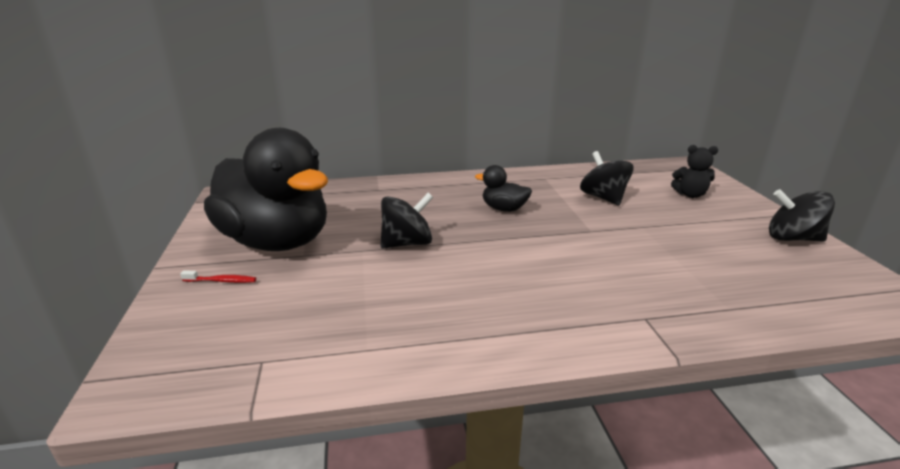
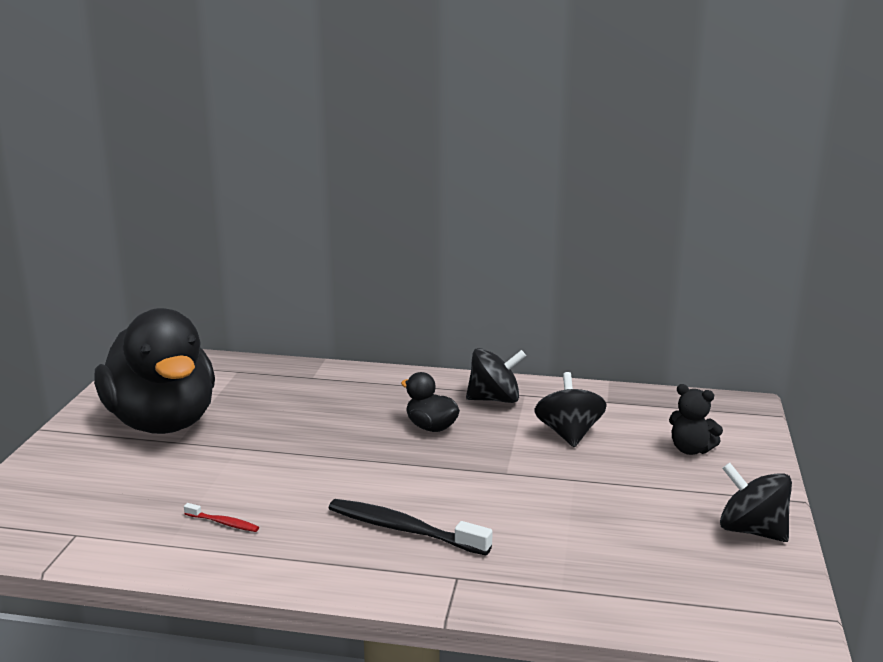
camera: 20 degrees right, 5 degrees down
(221, 281) = (87, 454): red toothbrush -> red toothbrush (223, 523)
(407, 243) = (288, 449): black spinning top -> black spinning top (494, 399)
(563, 288) = (403, 529): none -> black toothbrush

